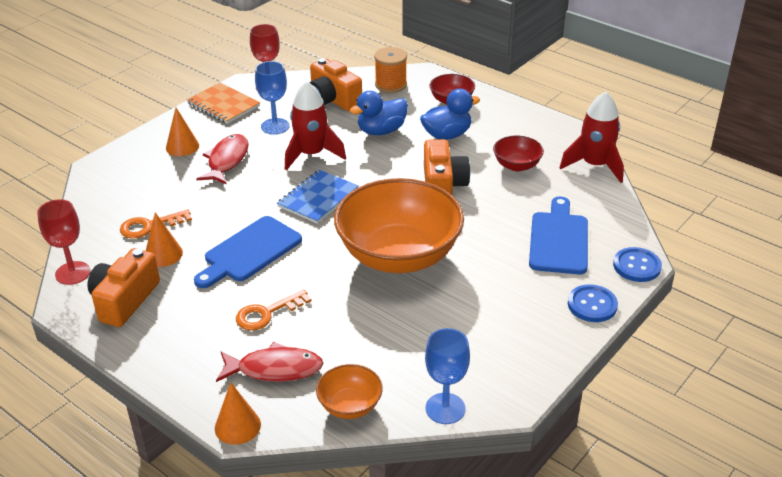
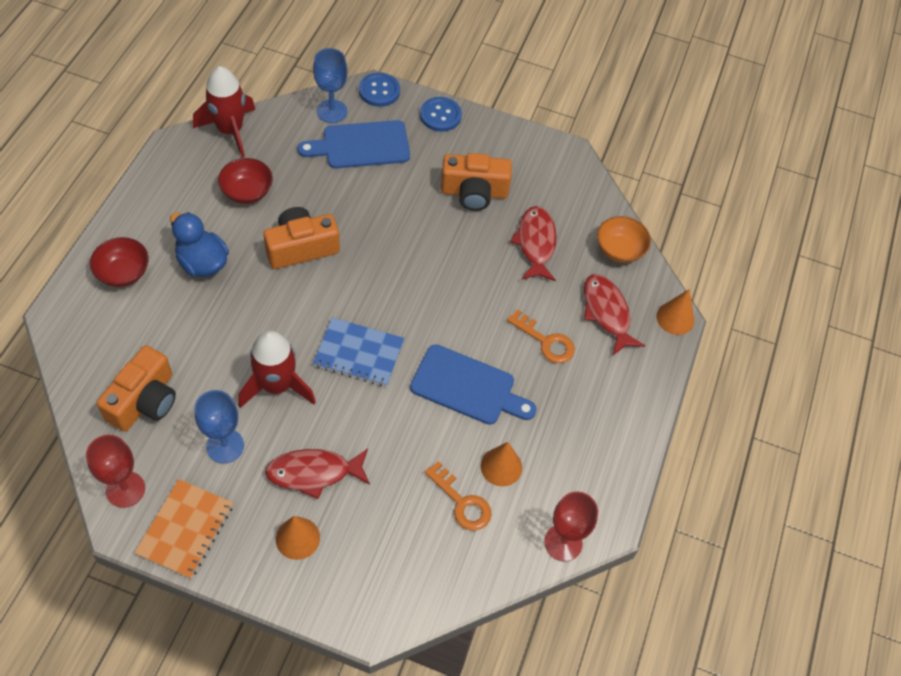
camera: 115 degrees left, 20 degrees up
(124, 300) = (579, 471): orange camera -> orange camera (474, 192)
(381, 131) = (208, 328): blue duck -> none
(388, 337) = (536, 243): none -> red fish
(391, 84) = (94, 345): orange spool -> none
(399, 255) = (427, 260): orange bowl -> none
(445, 408) = (593, 190): blue goblet -> blue goblet (332, 111)

